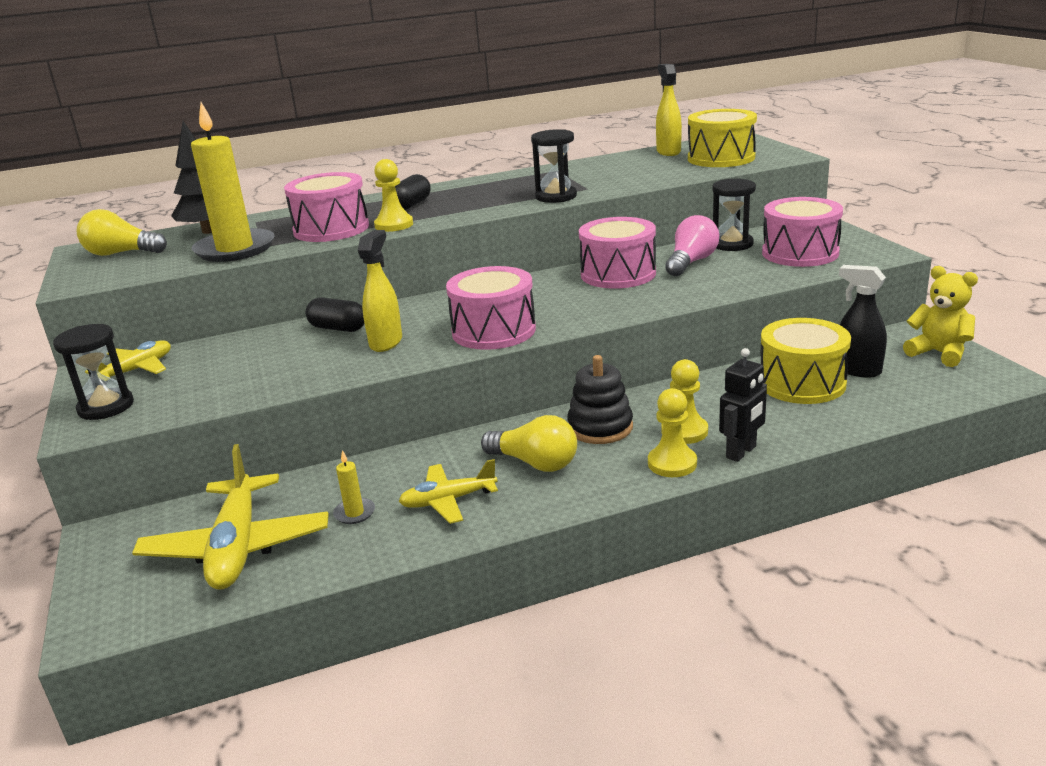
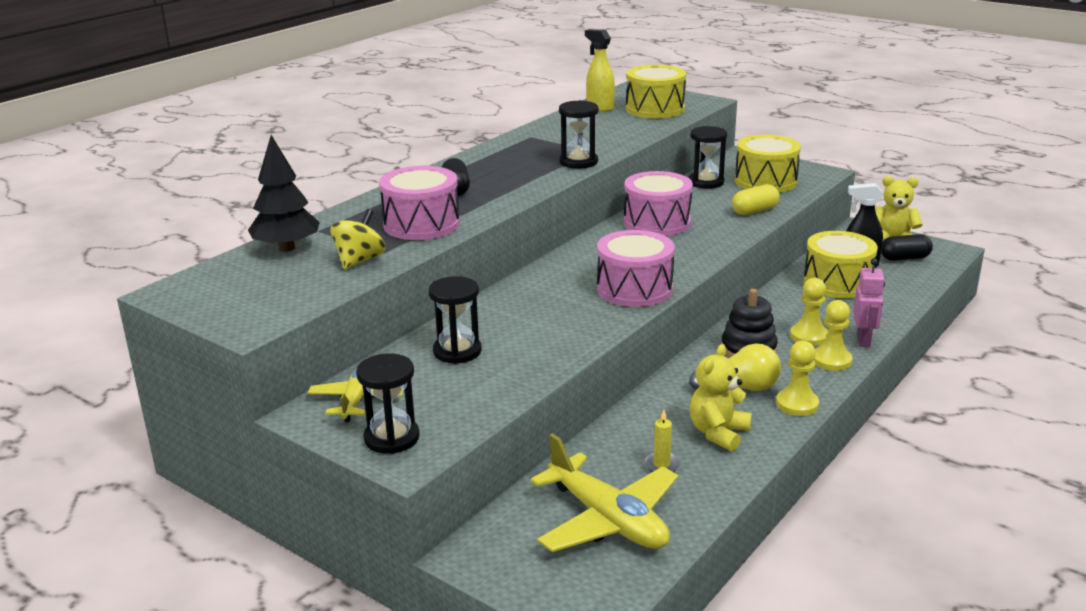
camera: 35 degrees left, 0 degrees up
(121, 253) = (232, 288): yellow light bulb -> none
(235, 249) = (359, 260): yellow candle -> yellow spinning top
(265, 350) = (457, 351): none -> black hourglass
(338, 328) = (492, 317): black capsule -> black capsule (904, 258)
(386, 342) = (559, 319): yellow spray bottle -> none
(394, 225) = (478, 210): yellow pawn -> yellow pawn (797, 404)
(448, 501) = (718, 433): yellow plane -> yellow teddy bear
(691, 262) = (698, 202): pink light bulb -> none
(738, 280) = (754, 211): none -> yellow capsule
(741, 452) = (863, 340): black robot -> pink robot
(800, 253) = (765, 181): pink drum -> yellow drum

